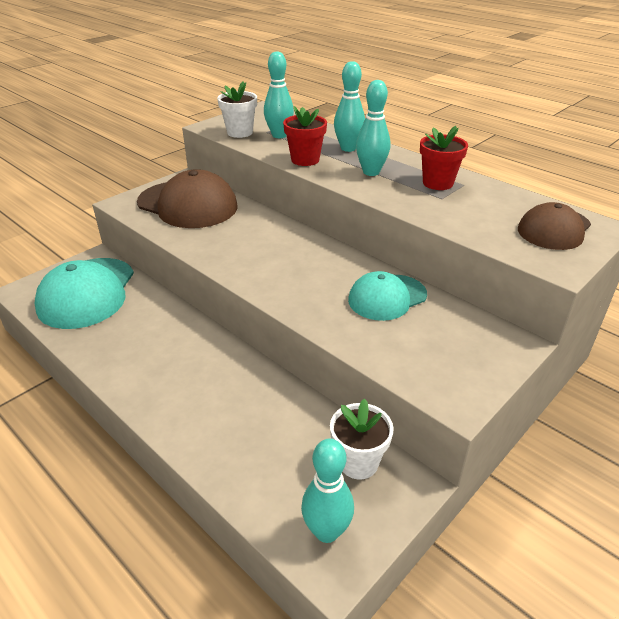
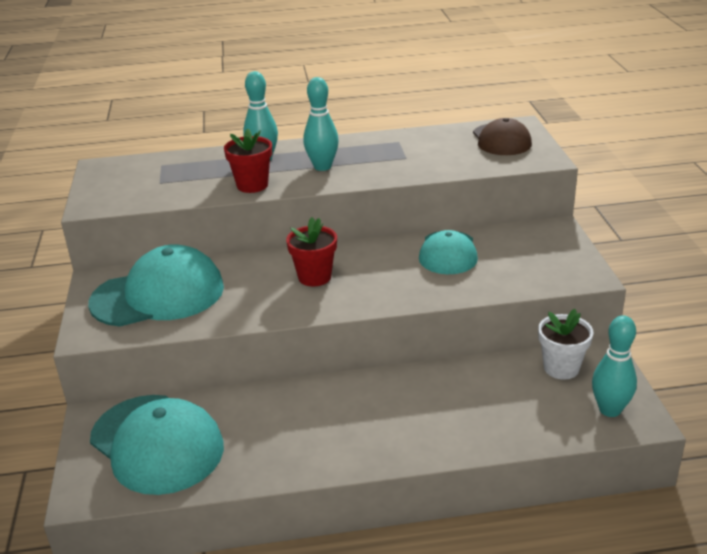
camera: 50 degrees left, 5 degrees down
(188, 205) = (158, 295): brown cap -> turquoise cap
(240, 132) = (137, 195): white flower pot -> none
(279, 135) = (180, 179): turquoise bowling pin -> none
(438, 183) = (382, 149): red flower pot -> red flower pot (314, 277)

